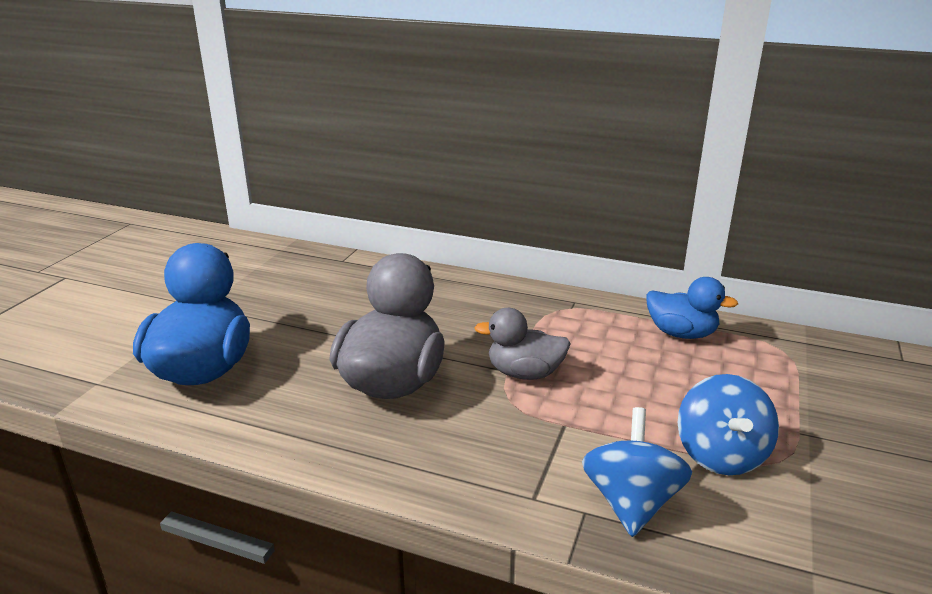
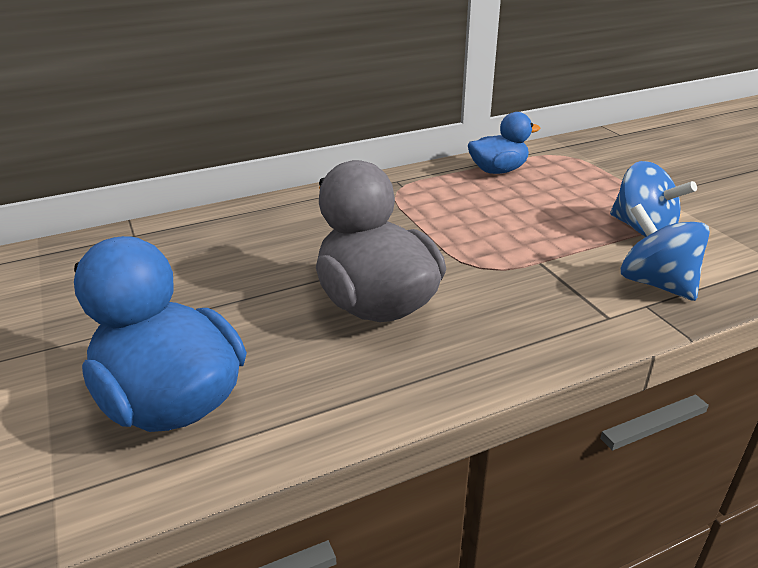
camera: 45 degrees left, 5 degrees up
(524, 373) = (456, 244): grey duck -> none

